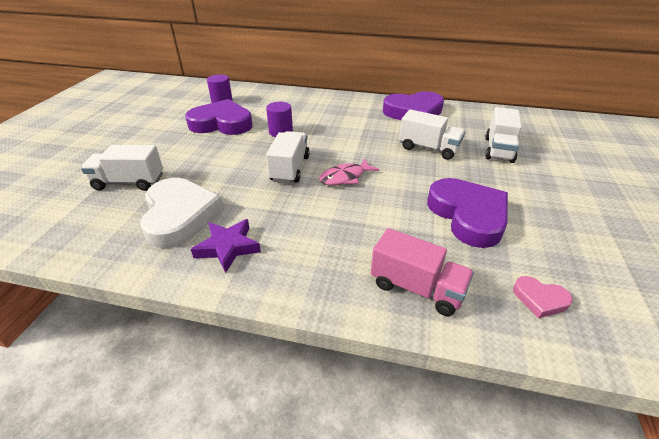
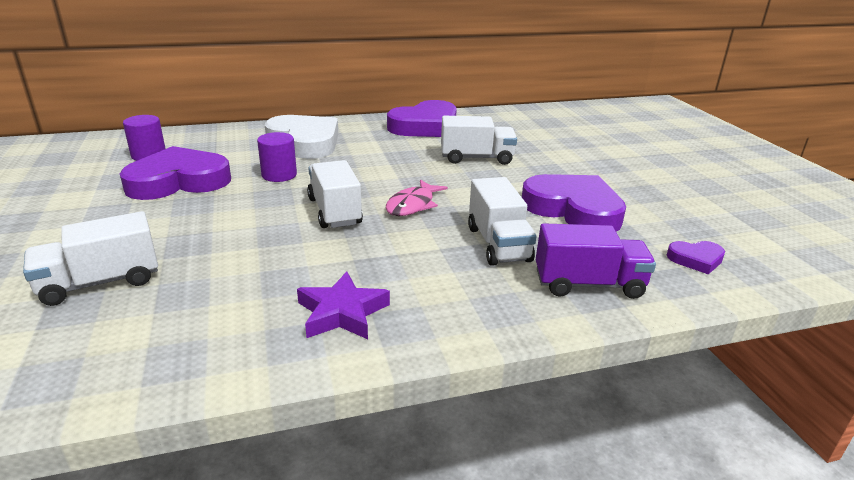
camera: 30 degrees left, 10 degrees down
(180, 216) = (234, 299): white heart -> white heart (305, 142)
(416, 288) = (588, 284): pink truck -> purple truck
(498, 149) = (545, 145): white truck -> white truck (498, 244)
(539, 299) = (696, 259): pink heart -> purple heart

